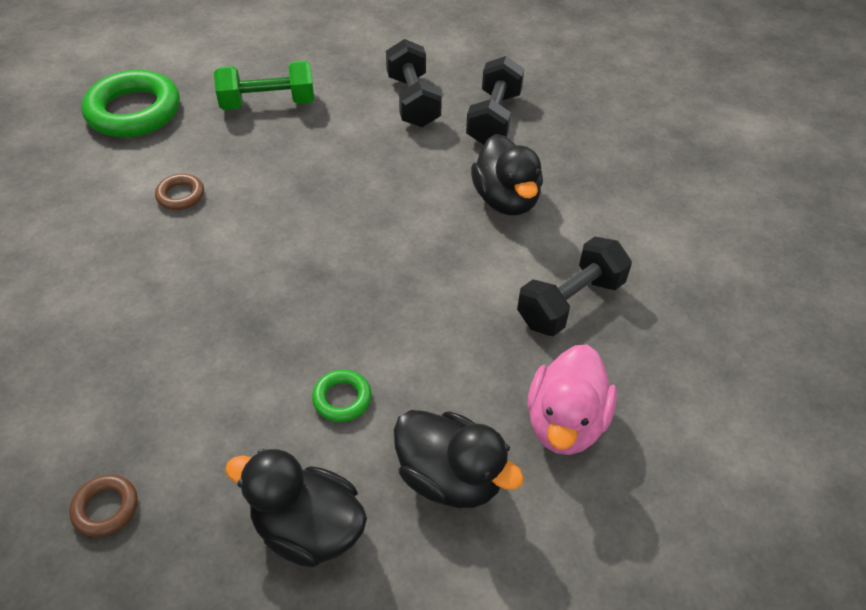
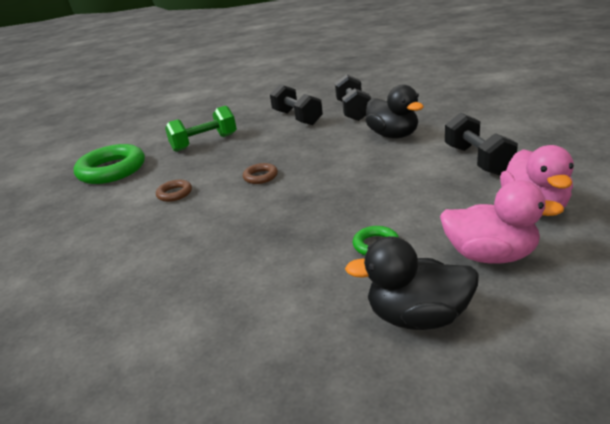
camera: 15 degrees left, 20 degrees down
(106, 508) = (243, 366): brown ring -> brown ring (260, 177)
(450, 477) = (490, 255): black duck -> pink duck
(570, 302) = (477, 160): black dumbbell -> black dumbbell turned 45 degrees counterclockwise

